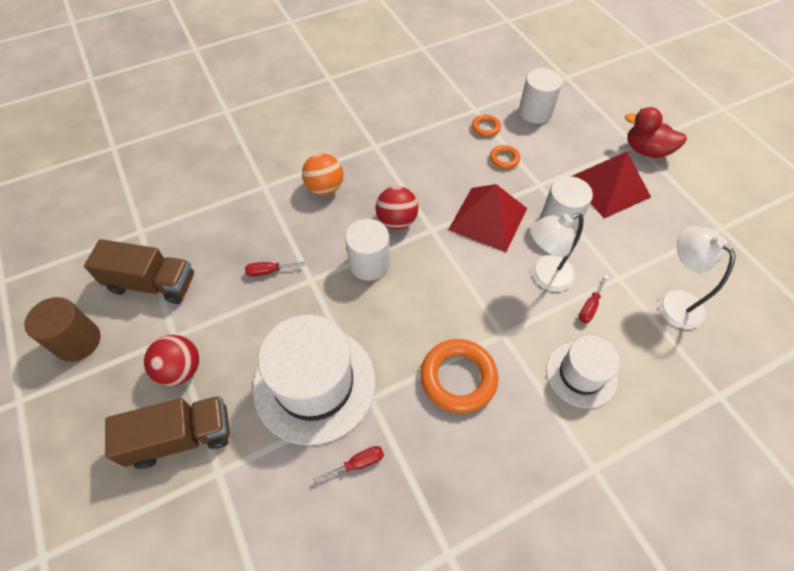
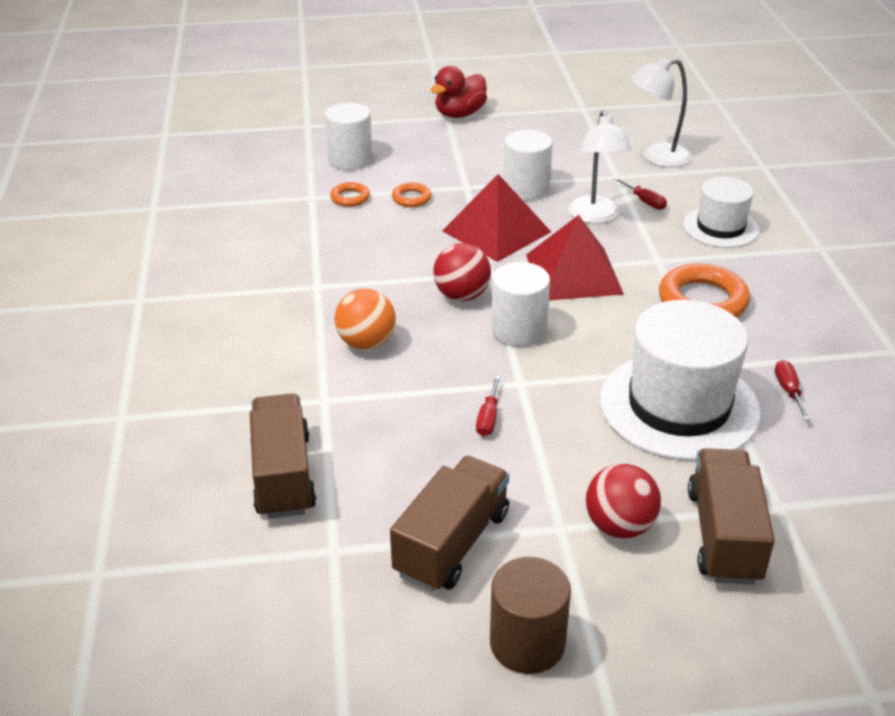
camera: 70 degrees left, 20 degrees down
(194, 190) = (283, 475): none -> brown truck
(608, 187) = (496, 148): red pyramid -> red pyramid (573, 274)

